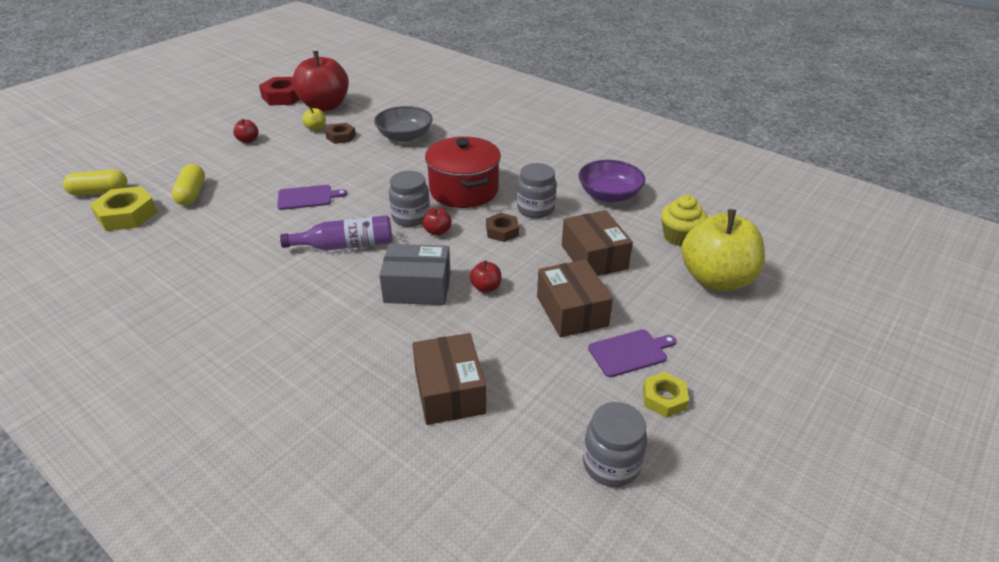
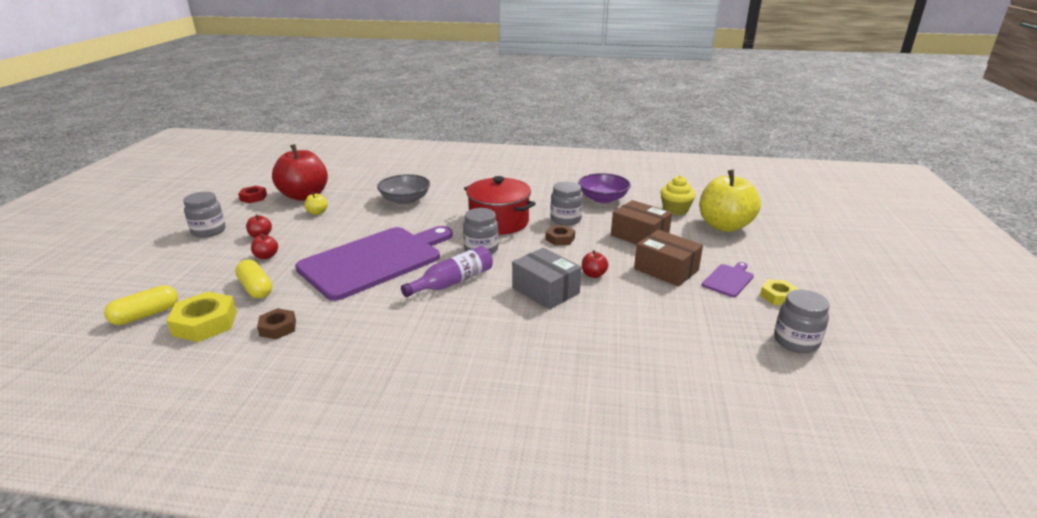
camera: 30 degrees left, 10 degrees down
(217, 123) = (209, 231): none -> grey jar
(283, 97) = (253, 197): red nut -> red nut, size x0.61
(307, 197) = (375, 260): purple cutting board -> purple cutting board, size x2.49
(341, 137) = (349, 213): brown nut -> brown nut (278, 328)
(417, 287) = (545, 290): grey box -> grey box turned 75 degrees clockwise
(437, 231) = (513, 252): red apple -> red apple (266, 256)
(449, 392) = (651, 343): brown box -> none

